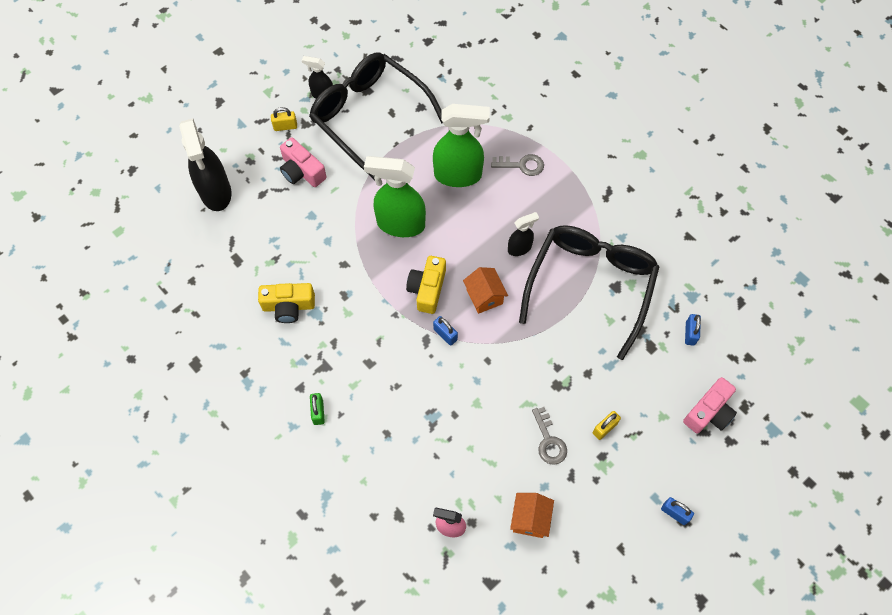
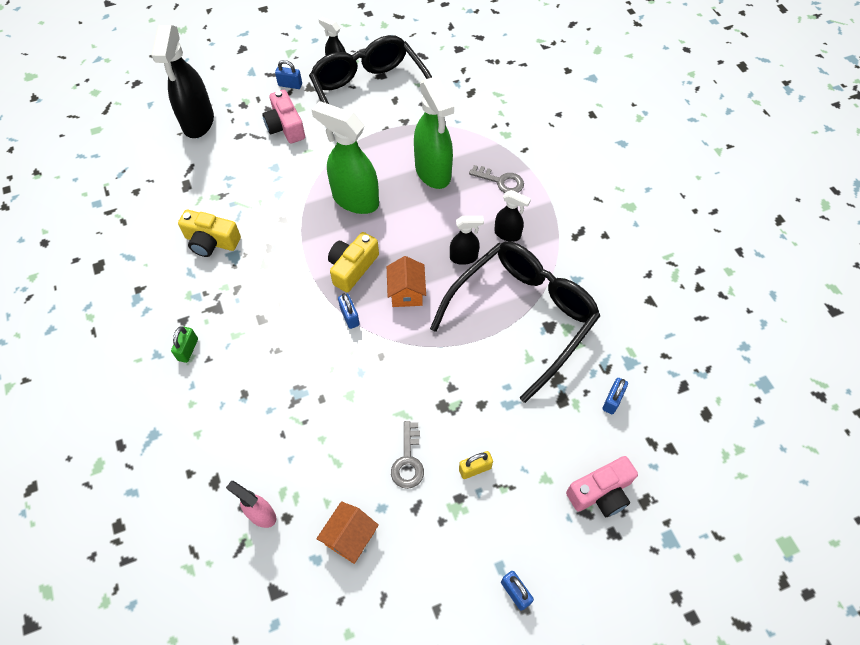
camera: 20 degrees right, 5 degrees down
(285, 126) = (290, 85): yellow padlock -> blue padlock
(458, 175) = (433, 172): green spray bottle -> green spray bottle turned 45 degrees clockwise
(548, 214) = (507, 234): none -> black spray bottle

